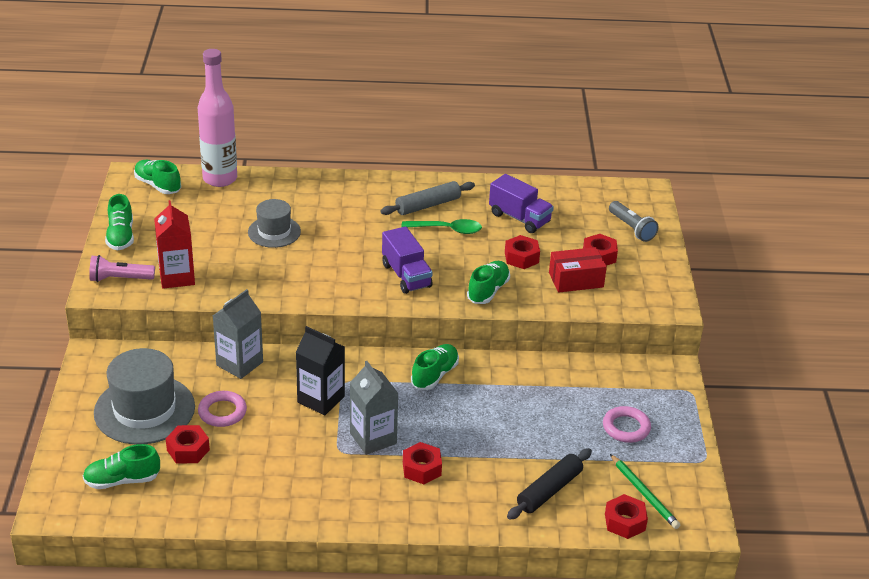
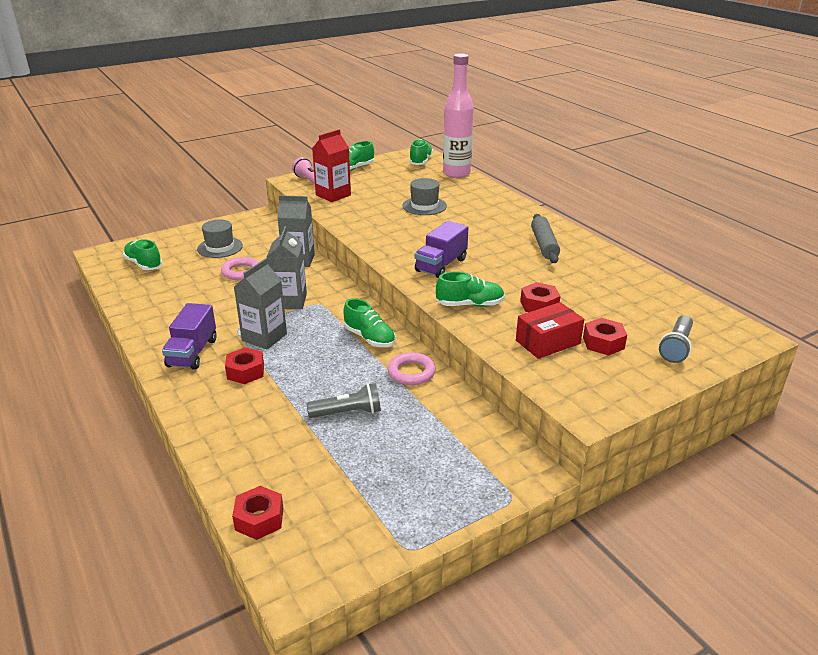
camera: 60 degrees right, 5 degrees down
(144, 410) = (220, 247): grey hat -> grey hat, size x0.59
(188, 450) = (191, 274): red nut -> none
(321, 399) = (290, 301): black carton -> grey carton
(428, 205) = (544, 245): grey rolling pin -> grey rolling pin turned 60 degrees clockwise
(434, 375) = (369, 338): green shoe -> green shoe turned 45 degrees clockwise
(447, 229) = (525, 262): green spoon -> none
(519, 218) = (593, 286): purple truck -> purple truck (192, 353)
(533, 430) = (348, 412): none -> grey flashlight
(549, 490) = (270, 451): black rolling pin -> none
(576, 280) = (548, 342): red box -> red box turned 75 degrees counterclockwise
(626, 428) = (406, 470): pink ring -> pink ring (411, 372)
(644, 493) = (314, 518): green pencil -> none

